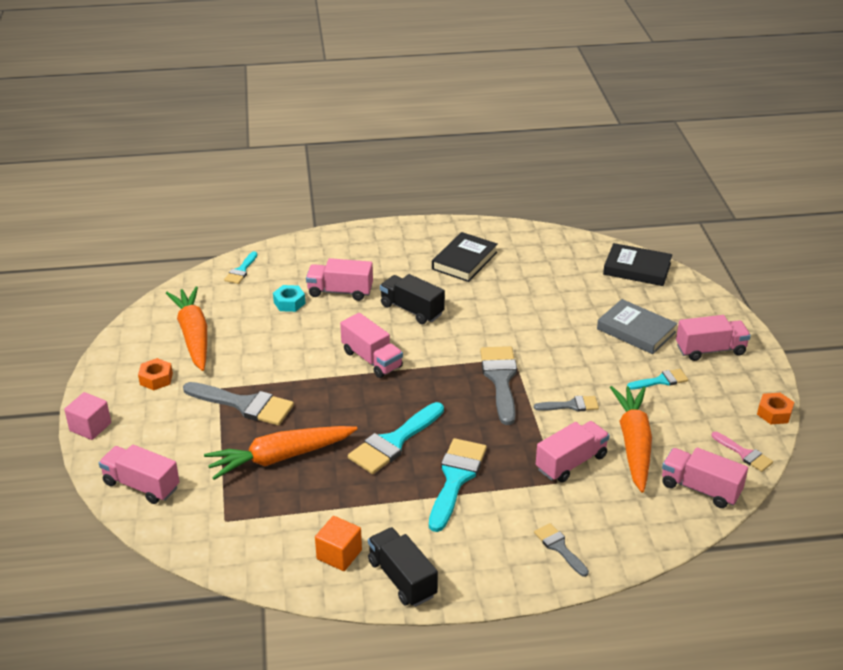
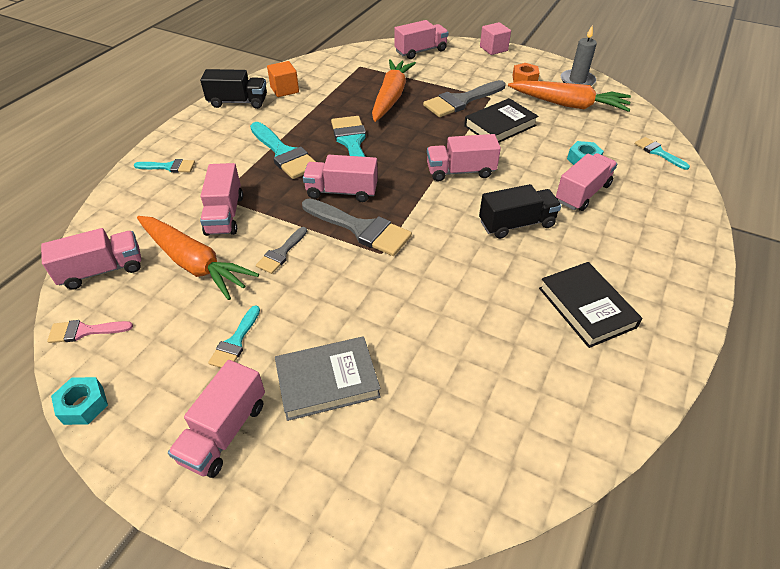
camera: 125 degrees right, 10 degrees up
(134, 343) = (577, 81): none -> grey candle
(469, 412) = (341, 191): none -> pink truck
(559, 547) = (169, 167): grey brush -> turquoise brush
(637, 269) = (448, 487): black book -> black book (500, 125)
(774, 413) = (83, 405): orange nut -> turquoise nut

